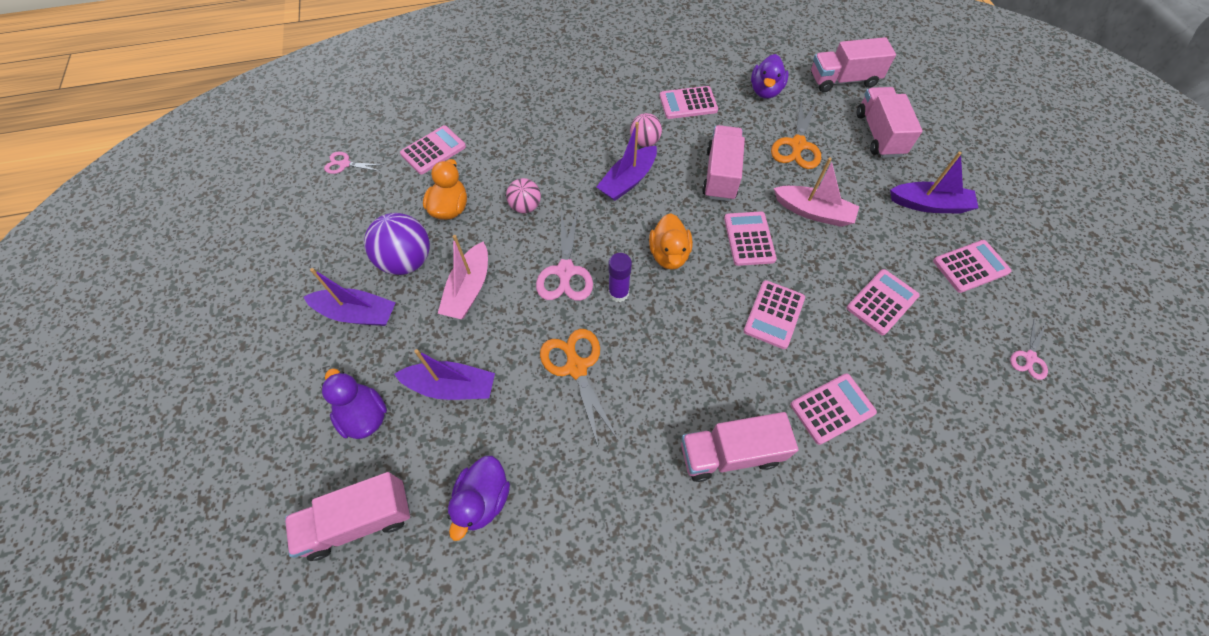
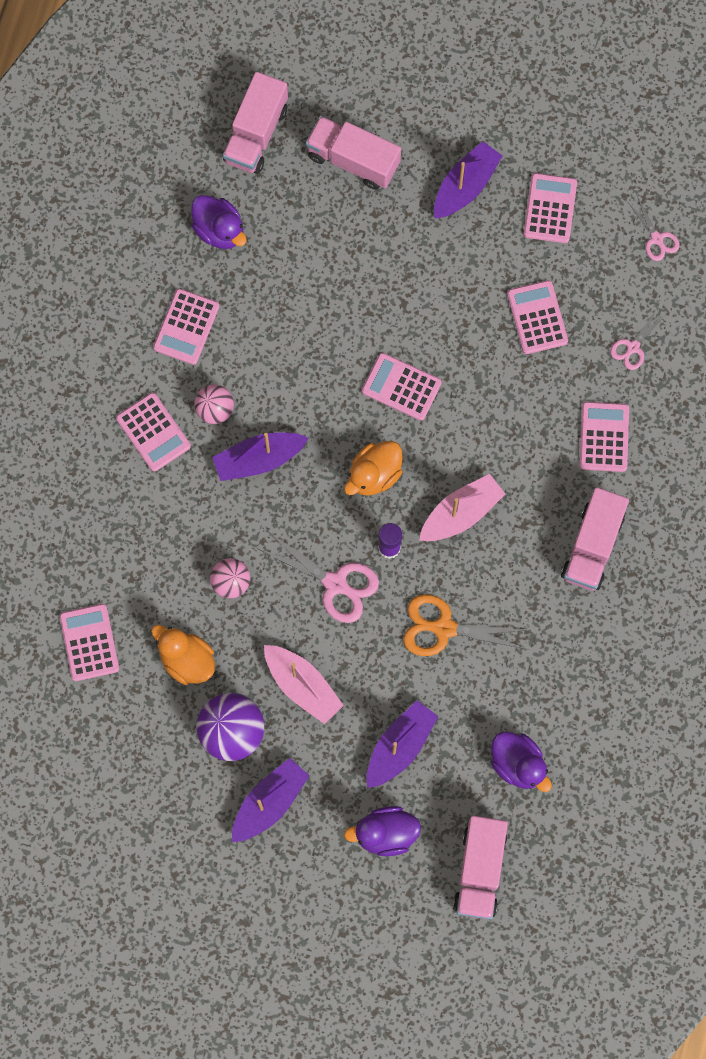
camera: 60 degrees left, 15 degrees up
(344, 164) = (52, 748): pink scissors -> pink scissors (632, 347)
(628, 181) = (258, 459): purple boat -> purple boat turned 90 degrees clockwise
(669, 254) = (374, 474): orange duck -> orange duck turned 105 degrees clockwise
(720, 175) = (308, 360): pink truck -> none
(774, 314) = (493, 422): pink calculator -> pink calculator (153, 432)
(797, 145) = (316, 254): orange scissors -> none
(813, 212) = (408, 303): pink boat -> pink boat (461, 513)

